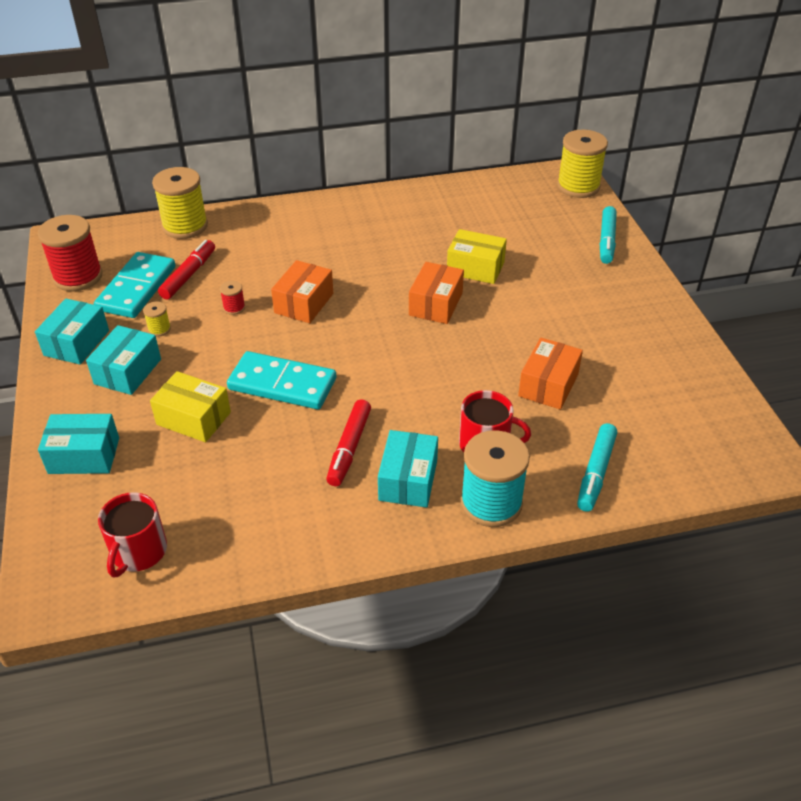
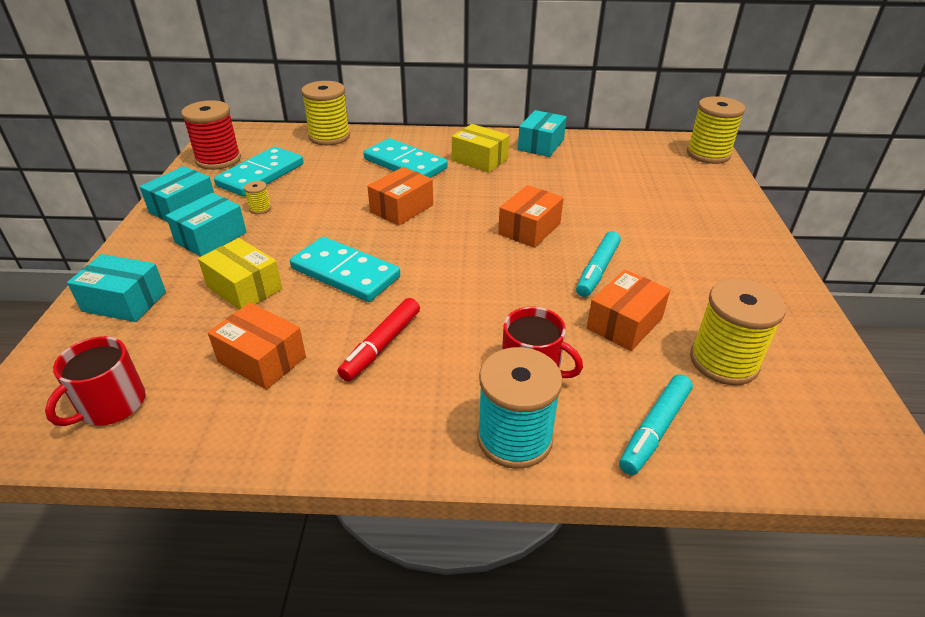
camera: 15 degrees right, 5 degrees down
(189, 275) = (311, 172): red marker -> none
(234, 308) = (336, 202): red spool -> none
(249, 483) = (262, 359): none -> orange box
(283, 248) = (405, 164): none -> turquoise domino
(408, 480) = (429, 391): turquoise box -> turquoise box (541, 145)
(475, 268) = (581, 205): yellow box -> yellow box (479, 160)
(607, 240) = (727, 201): turquoise marker -> turquoise marker (597, 270)
(635, 403) = (723, 362): none -> yellow spool

